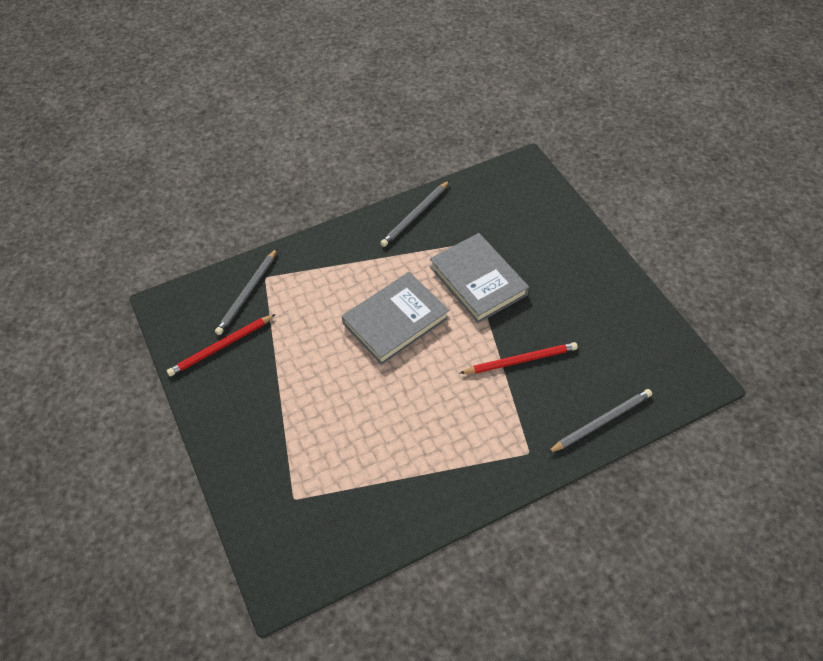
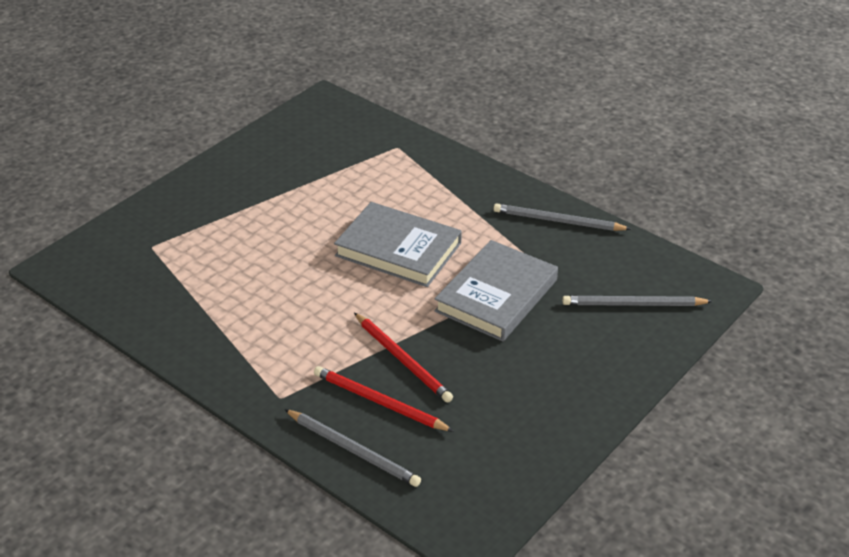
camera: 65 degrees right, 15 degrees down
(221, 347) = (296, 148): red pencil -> red pencil (379, 402)
(247, 293) = (370, 143): grey pencil -> grey pencil (633, 304)

